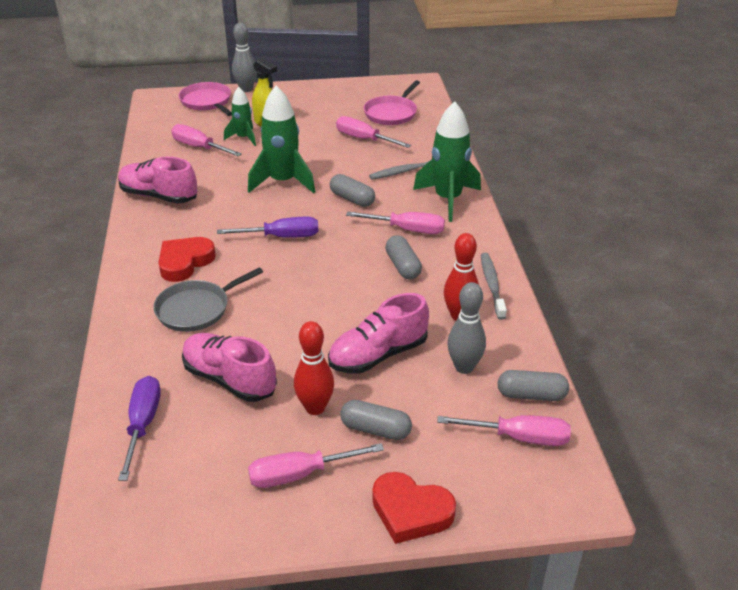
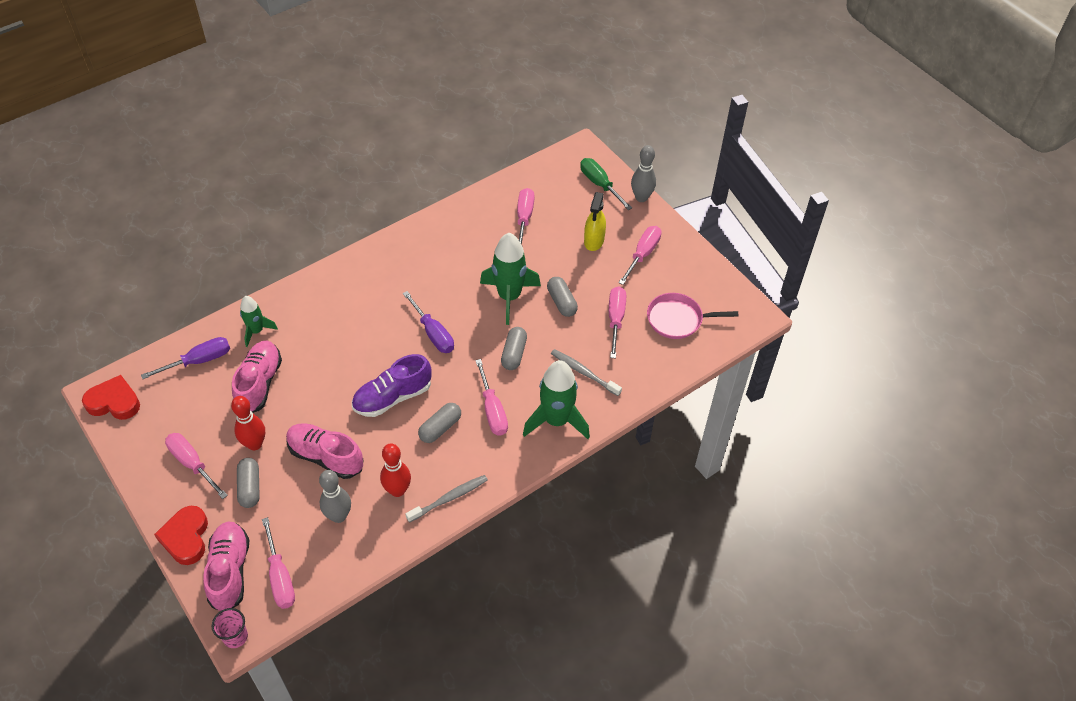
camera: 60 degrees right, 15 degrees up
(159, 196) = (440, 232): pink shoe -> pink shoe (230, 571)
(185, 262) = (368, 293): red heart -> red heart (114, 402)
(196, 309) = (320, 328): grey pan -> none
(207, 102) = (599, 184): pink pan -> green screwdriver
(243, 138) = (558, 238): green rocket -> green rocket (256, 331)
(307, 107) = (643, 254): none -> pink screwdriver
(338, 285) = (392, 397): none -> purple shoe
(531, 395) = (328, 570): grey capsule -> grey capsule (561, 302)
(583, 501) = (235, 636): none -> pink cup

